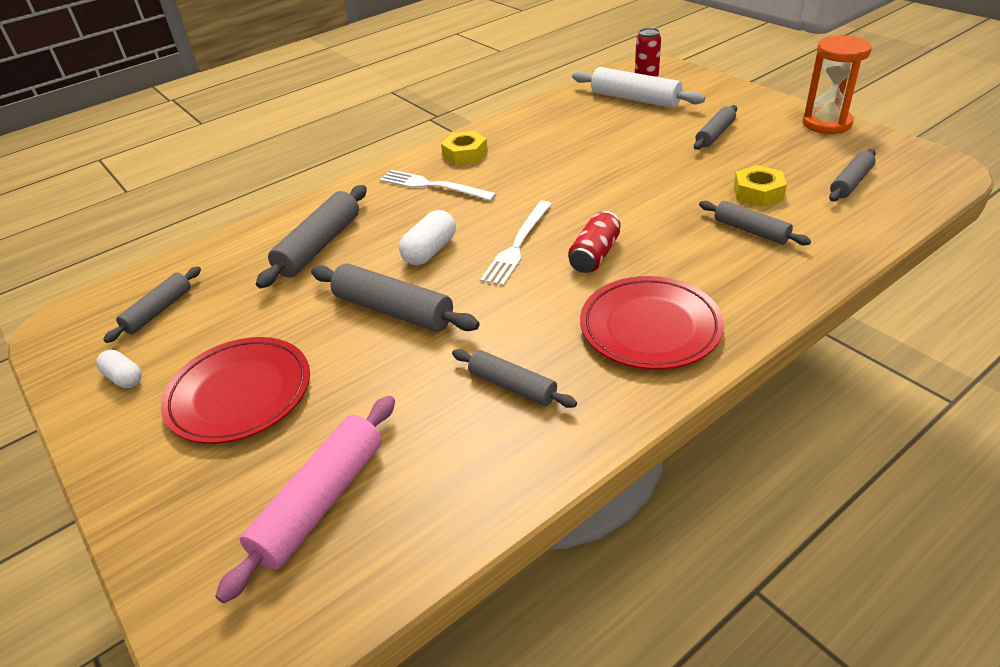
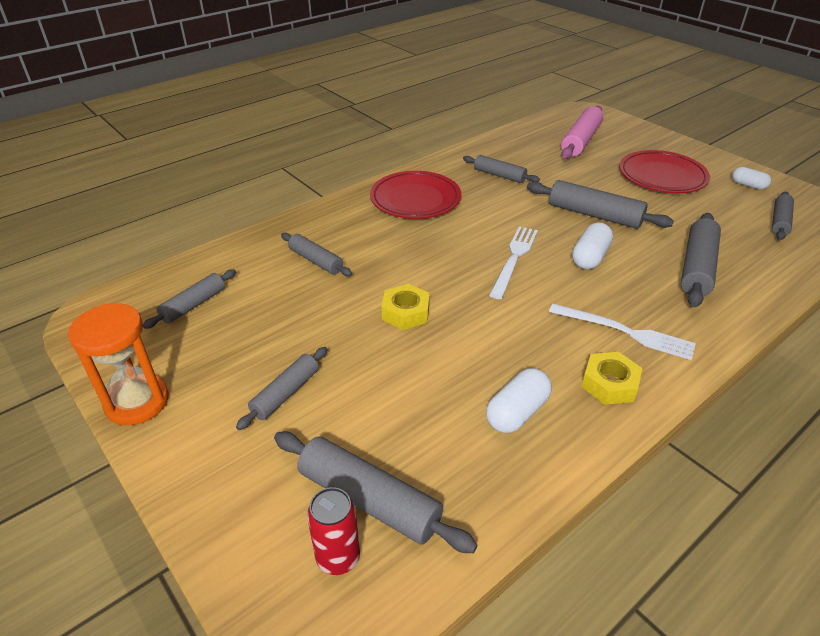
camera: 175 degrees right, 0 degrees up
(539, 136) = (517, 412): none -> white capsule
(594, 255) = (449, 247): red can -> none
(635, 99) = (369, 500): white rolling pin -> grey rolling pin
(758, 192) = (287, 299): yellow nut -> yellow nut (405, 312)

